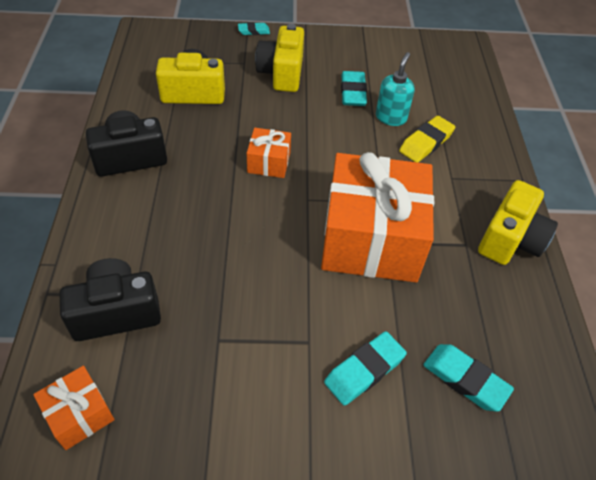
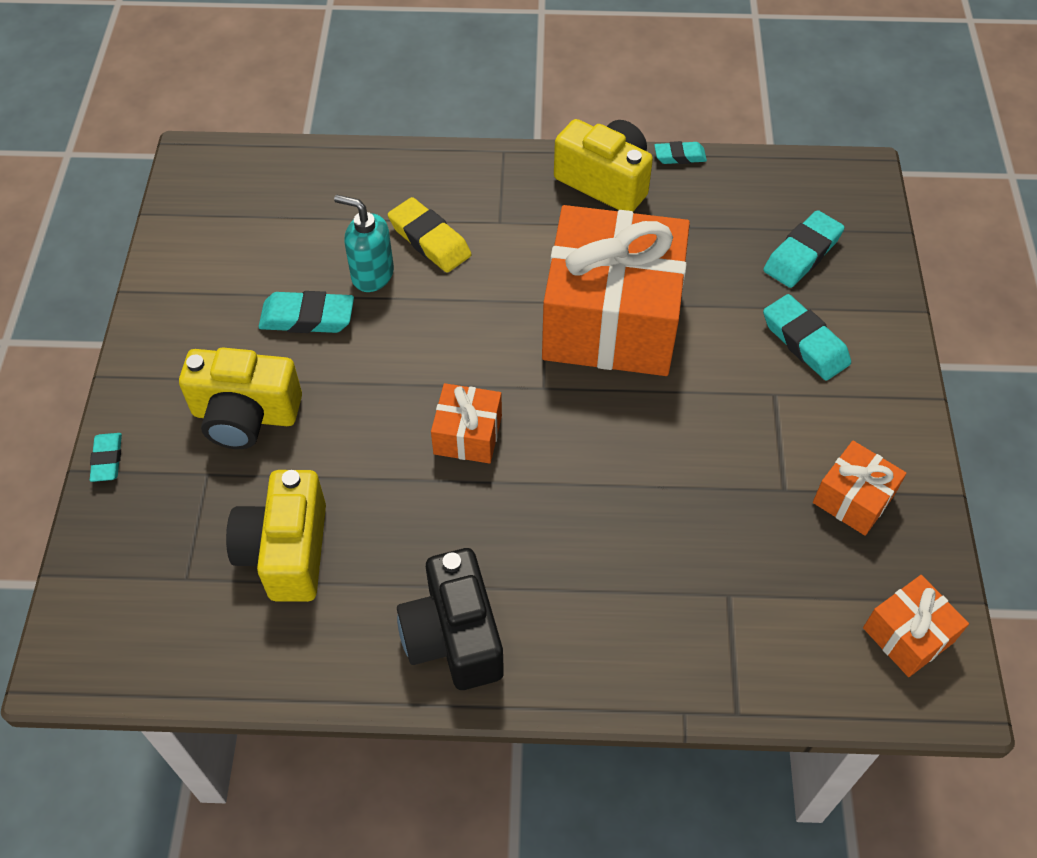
camera: 85 degrees left, 5 degrees up
(116, 312) = (758, 614): black camera -> none
(206, 390) = (853, 498): none -> orange gift
(556, 292) = (679, 156): none -> turquoise eraser

